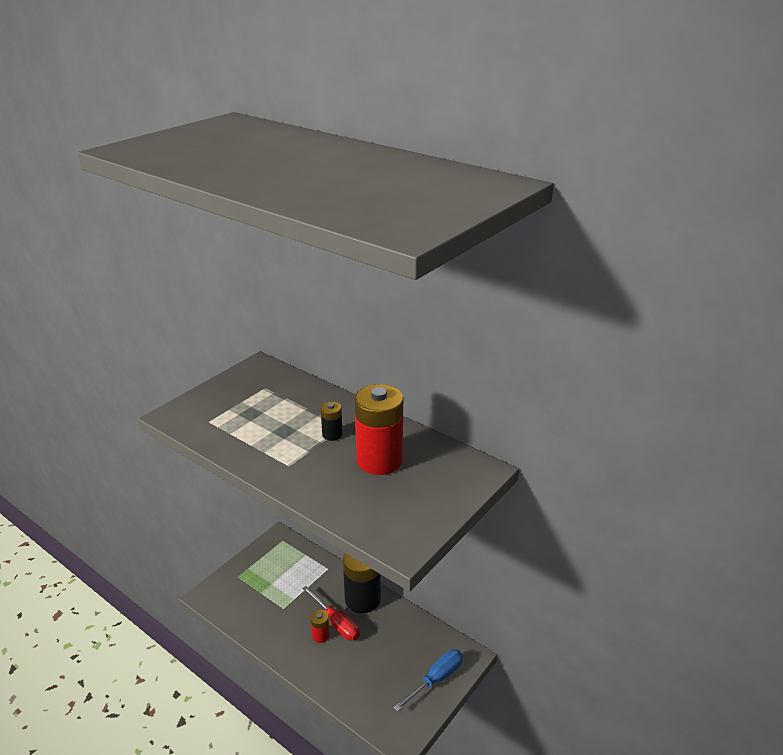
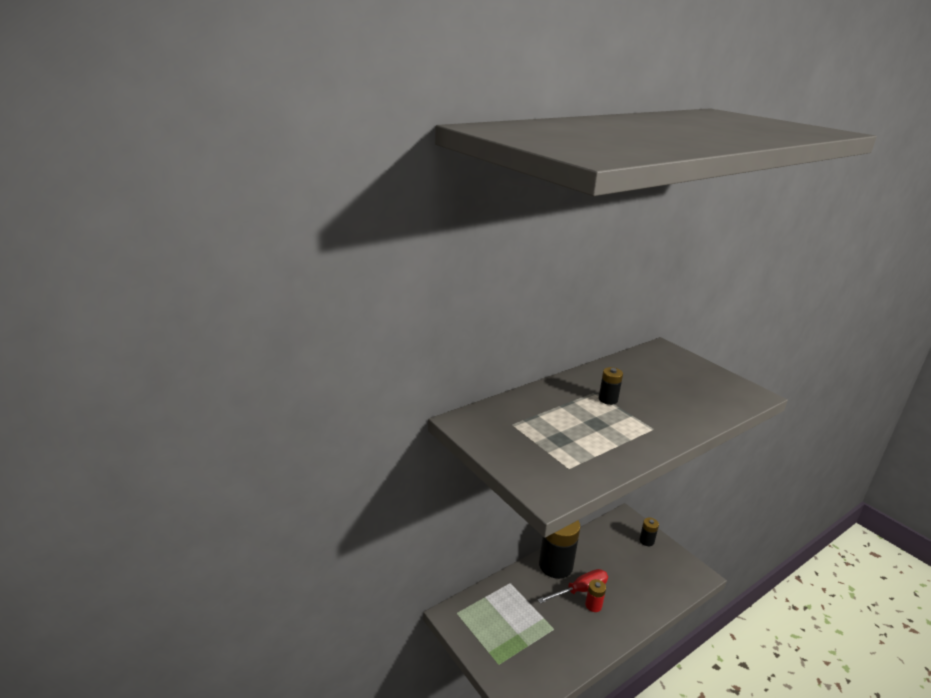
camera: 75 degrees left, 5 degrees down
(379, 460) = (649, 384): red battery -> none
(436, 679) = (646, 541): blue screwdriver -> black battery

